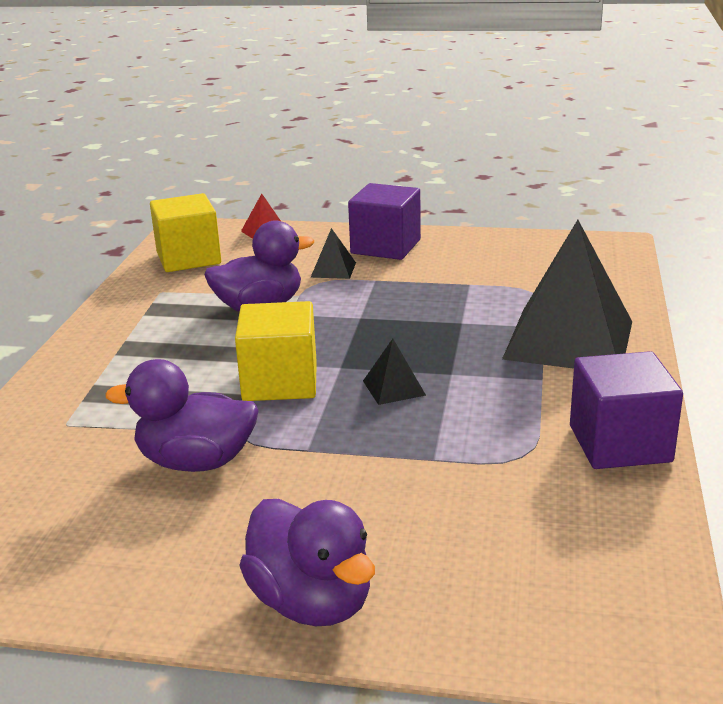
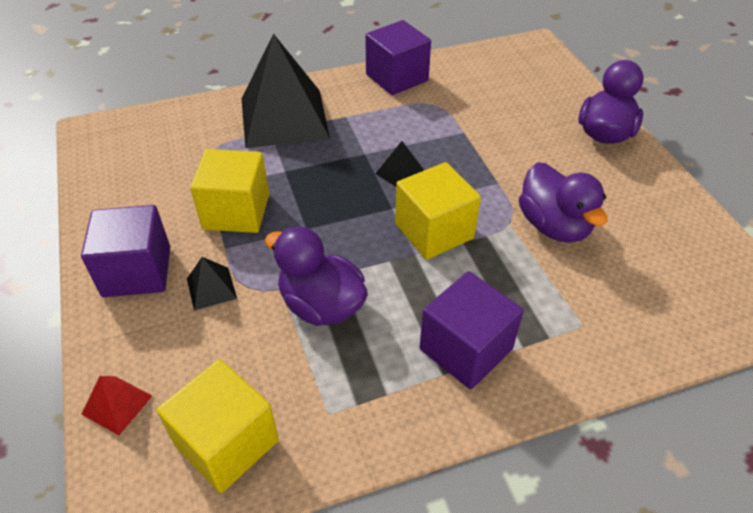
camera: 120 degrees left, 20 degrees up
(130, 356) = (466, 349): none -> purple cube
(420, 291) = (236, 211): none -> yellow cube

